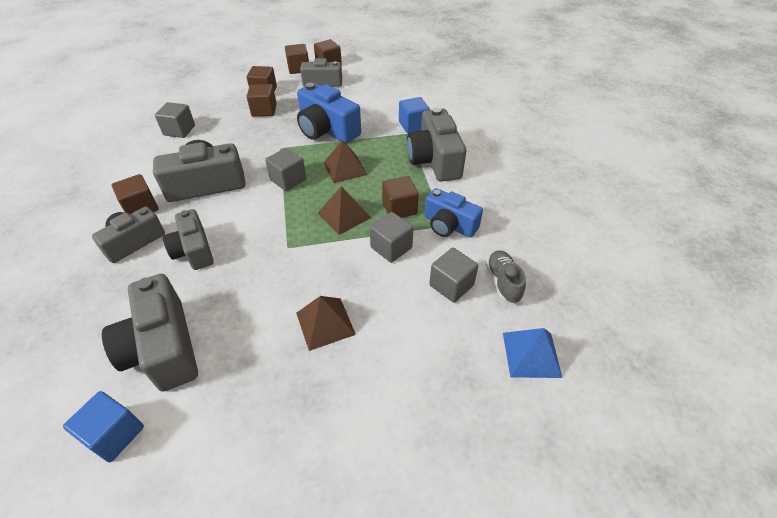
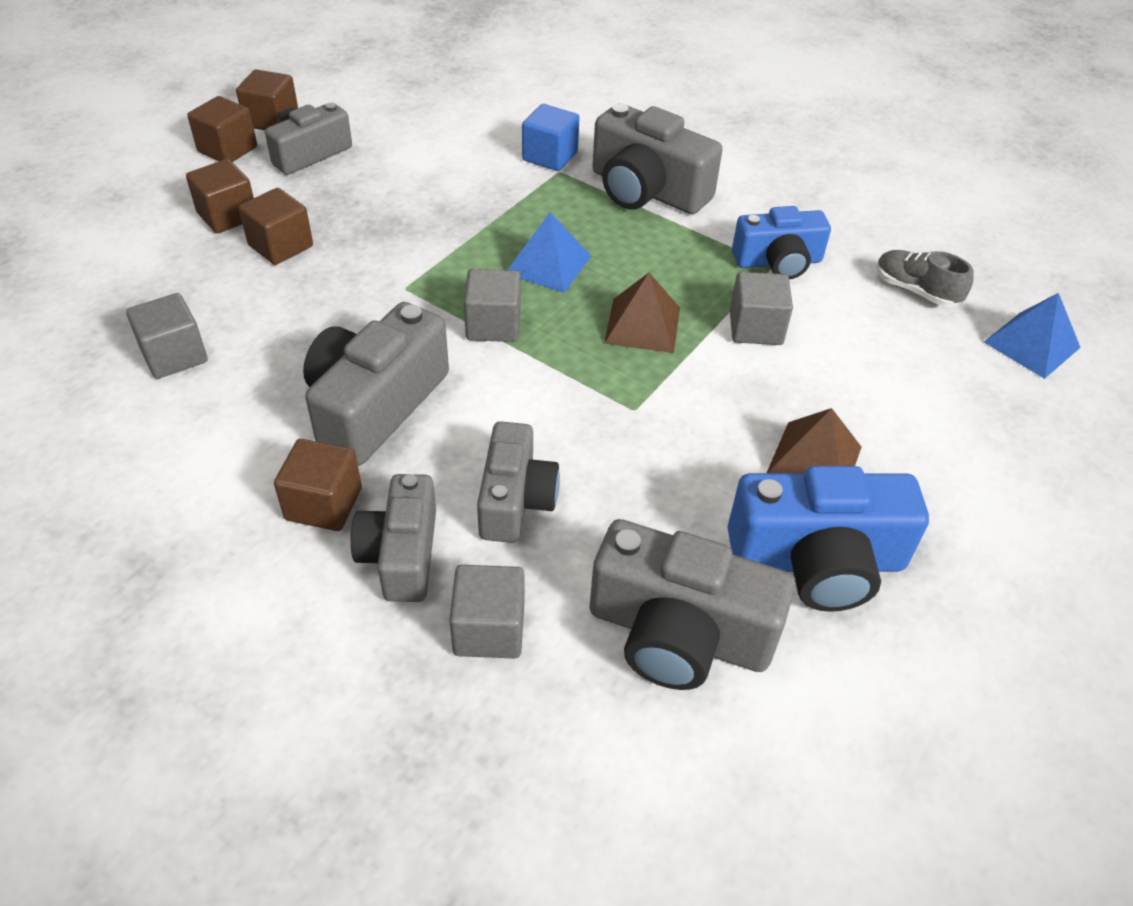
camera: 45 degrees left, 0 degrees up
(115, 434) = (783, 760): blue cube -> none
(194, 250) = (515, 500): grey camera -> grey camera turned 105 degrees counterclockwise
(327, 130) = (435, 224): blue camera -> blue camera (817, 561)
(345, 168) = (548, 264): brown pyramid -> blue pyramid
(399, 208) = (695, 276): brown cube -> none
(451, 285) = (874, 327): grey cube -> grey cube (489, 629)

